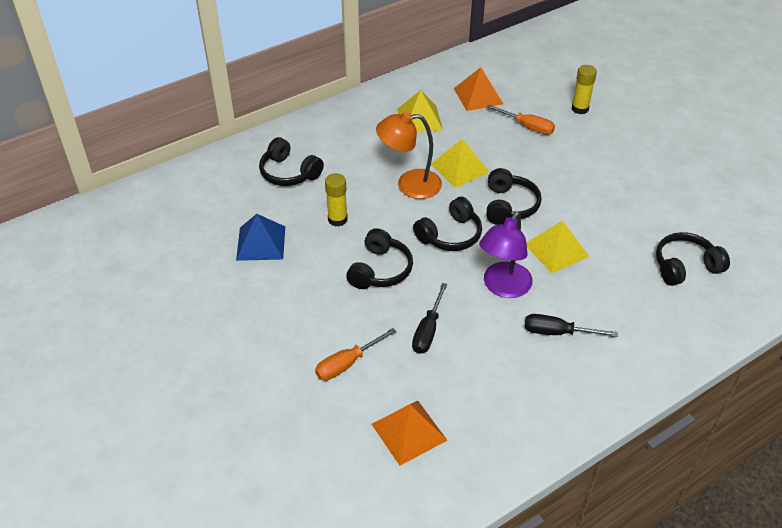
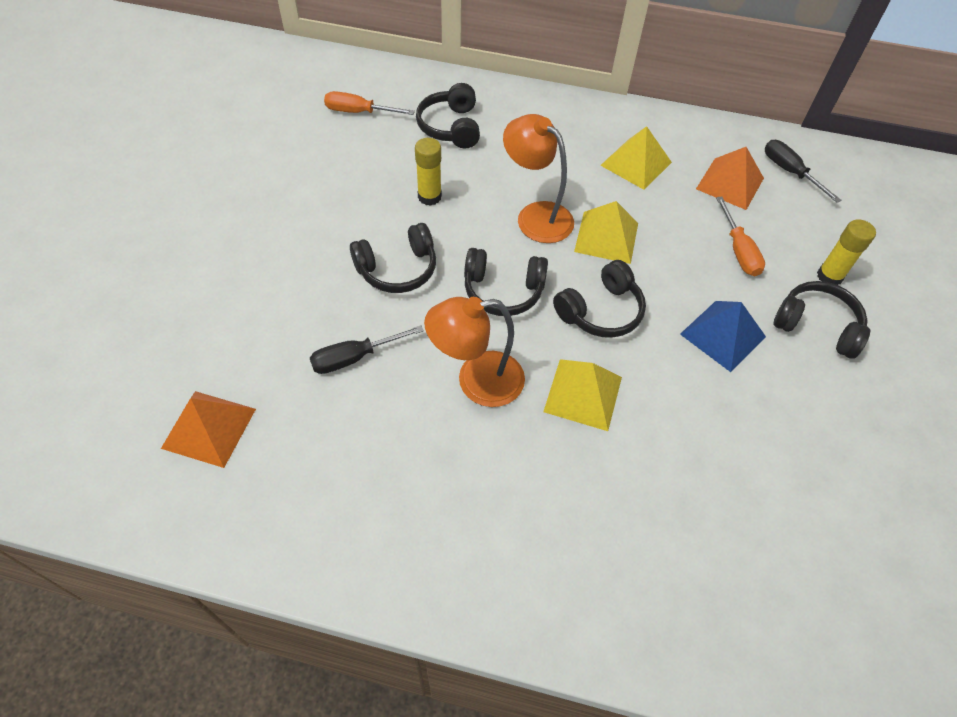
camera: 45 degrees right, 10 degrees up
(261, 243) = (344, 167): blue pyramid -> blue pyramid (723, 335)
(347, 364) = (254, 324): orange screwdriver -> orange screwdriver (359, 112)
(503, 287) = (477, 381): purple lamp -> orange lamp
(557, 332) = (461, 473): black screwdriver -> black screwdriver (789, 172)
(685, 266) = (701, 541): black headphones -> black headphones (817, 326)

